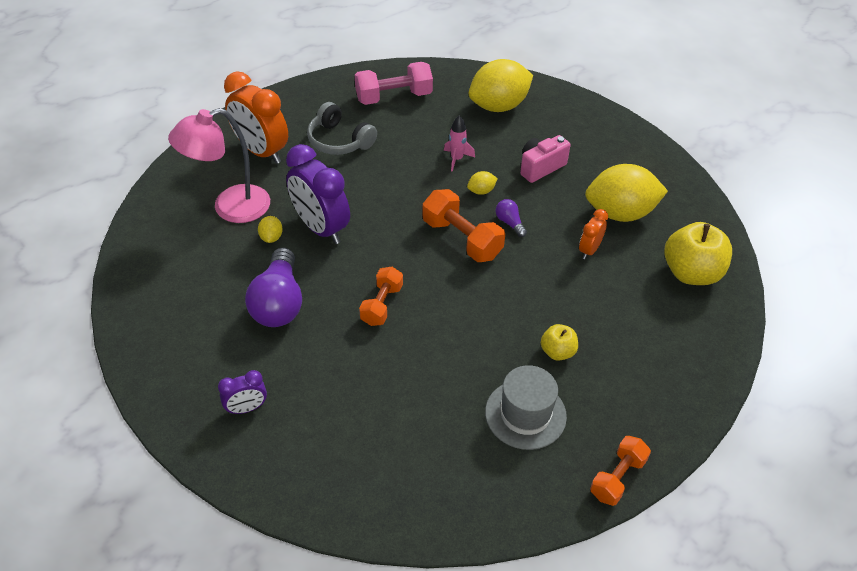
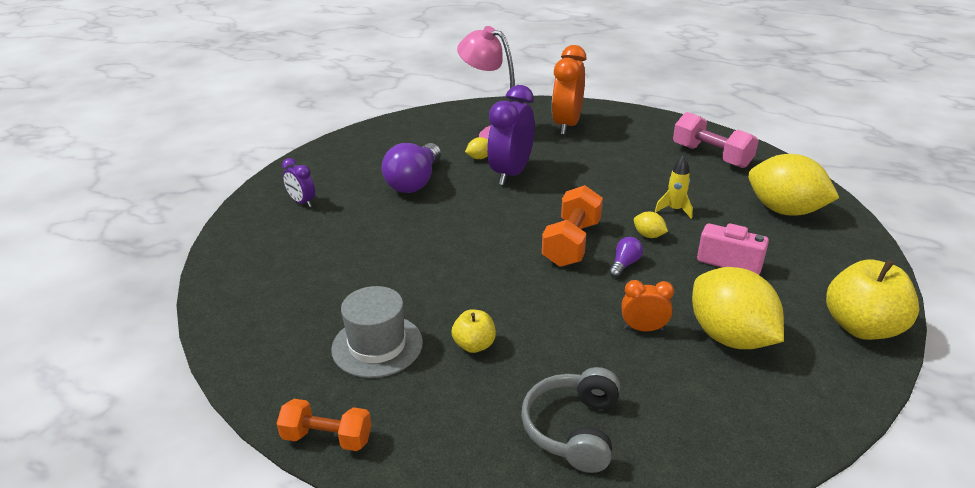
camera: 65 degrees right, 15 degrees down
(279, 303) = (414, 182): purple light bulb -> purple light bulb turned 45 degrees counterclockwise
(339, 141) = (621, 150): grey headphones -> grey headphones (573, 429)
(381, 305) = (451, 226): orange dumbbell -> none
(456, 159) = (674, 210): pink rocket -> yellow rocket
(691, 273) = (695, 426): yellow apple -> yellow apple (861, 327)

